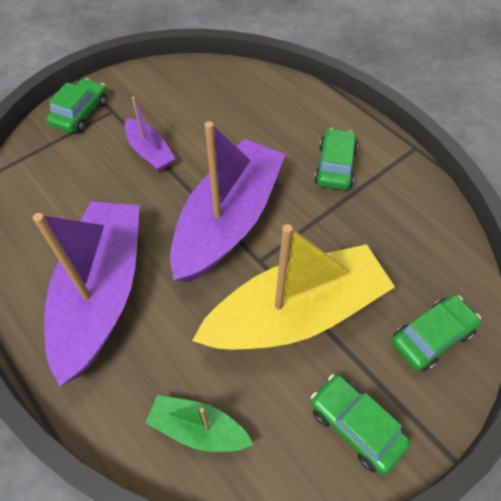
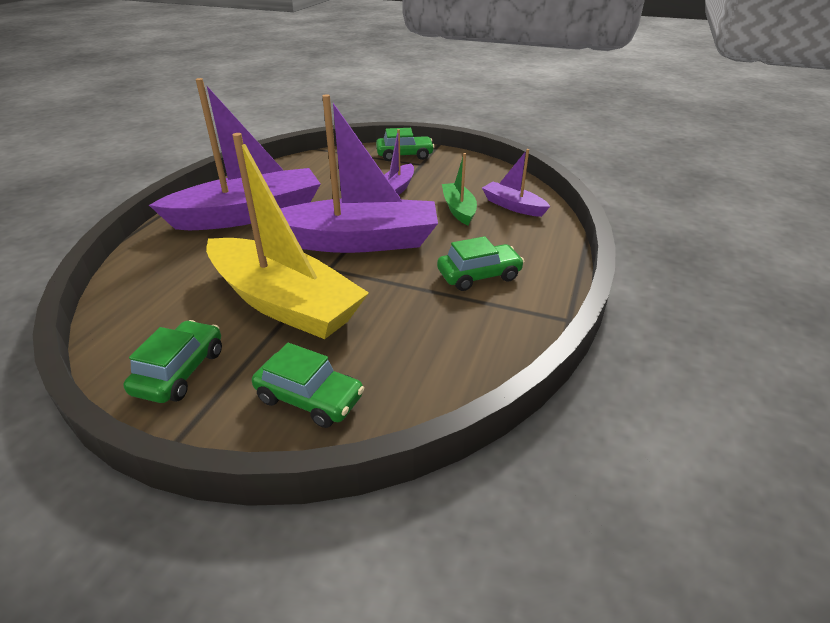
camera: 60 degrees right, 20 degrees down
(198, 429) = (149, 289): green boat -> green boat (458, 209)
(246, 93) = (513, 206): none -> purple boat

